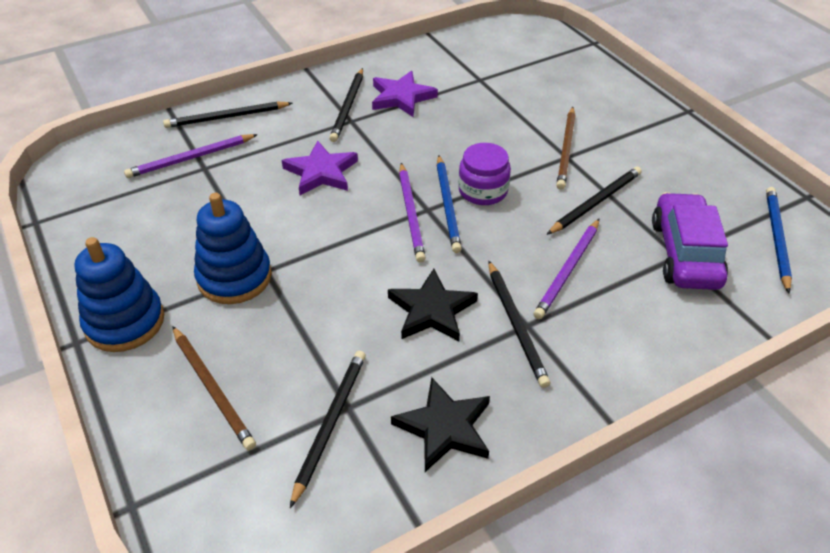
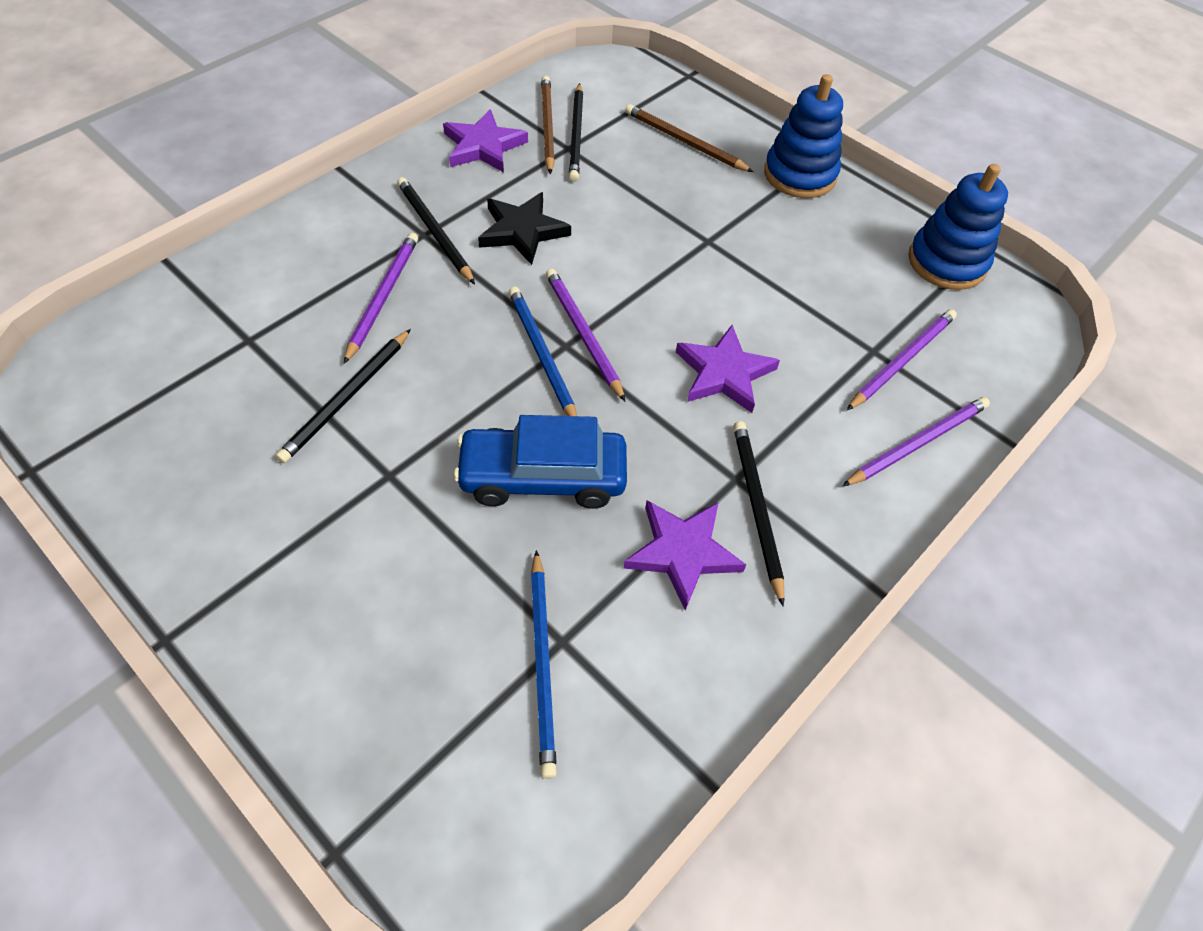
camera: 160 degrees right, 10 degrees up
(226, 117) = (917, 443): black pencil -> purple pencil
(234, 277) = (733, 228): blue stacking toy -> blue stacking toy (947, 262)
(445, 427) = (483, 146): black star -> purple star
(469, 139) = (543, 477): none -> blue car
(483, 191) = (502, 386): purple jar -> none
(566, 150) = (390, 488): brown pencil -> brown pencil (547, 126)
(684, 253) = (239, 344): purple car -> none
(776, 239) = (109, 387): blue pencil -> blue pencil (542, 663)

